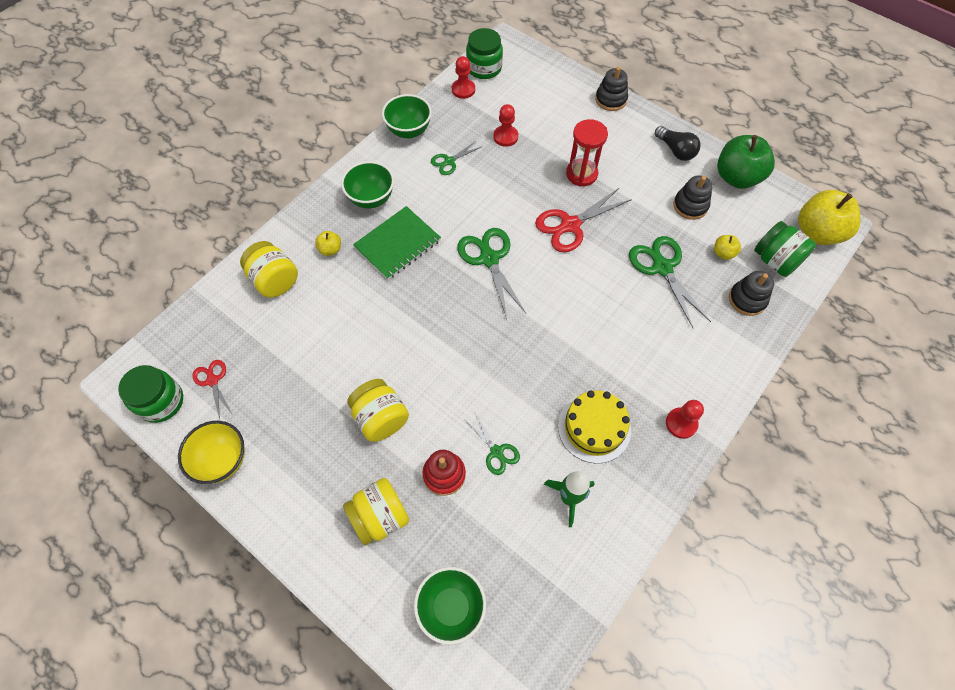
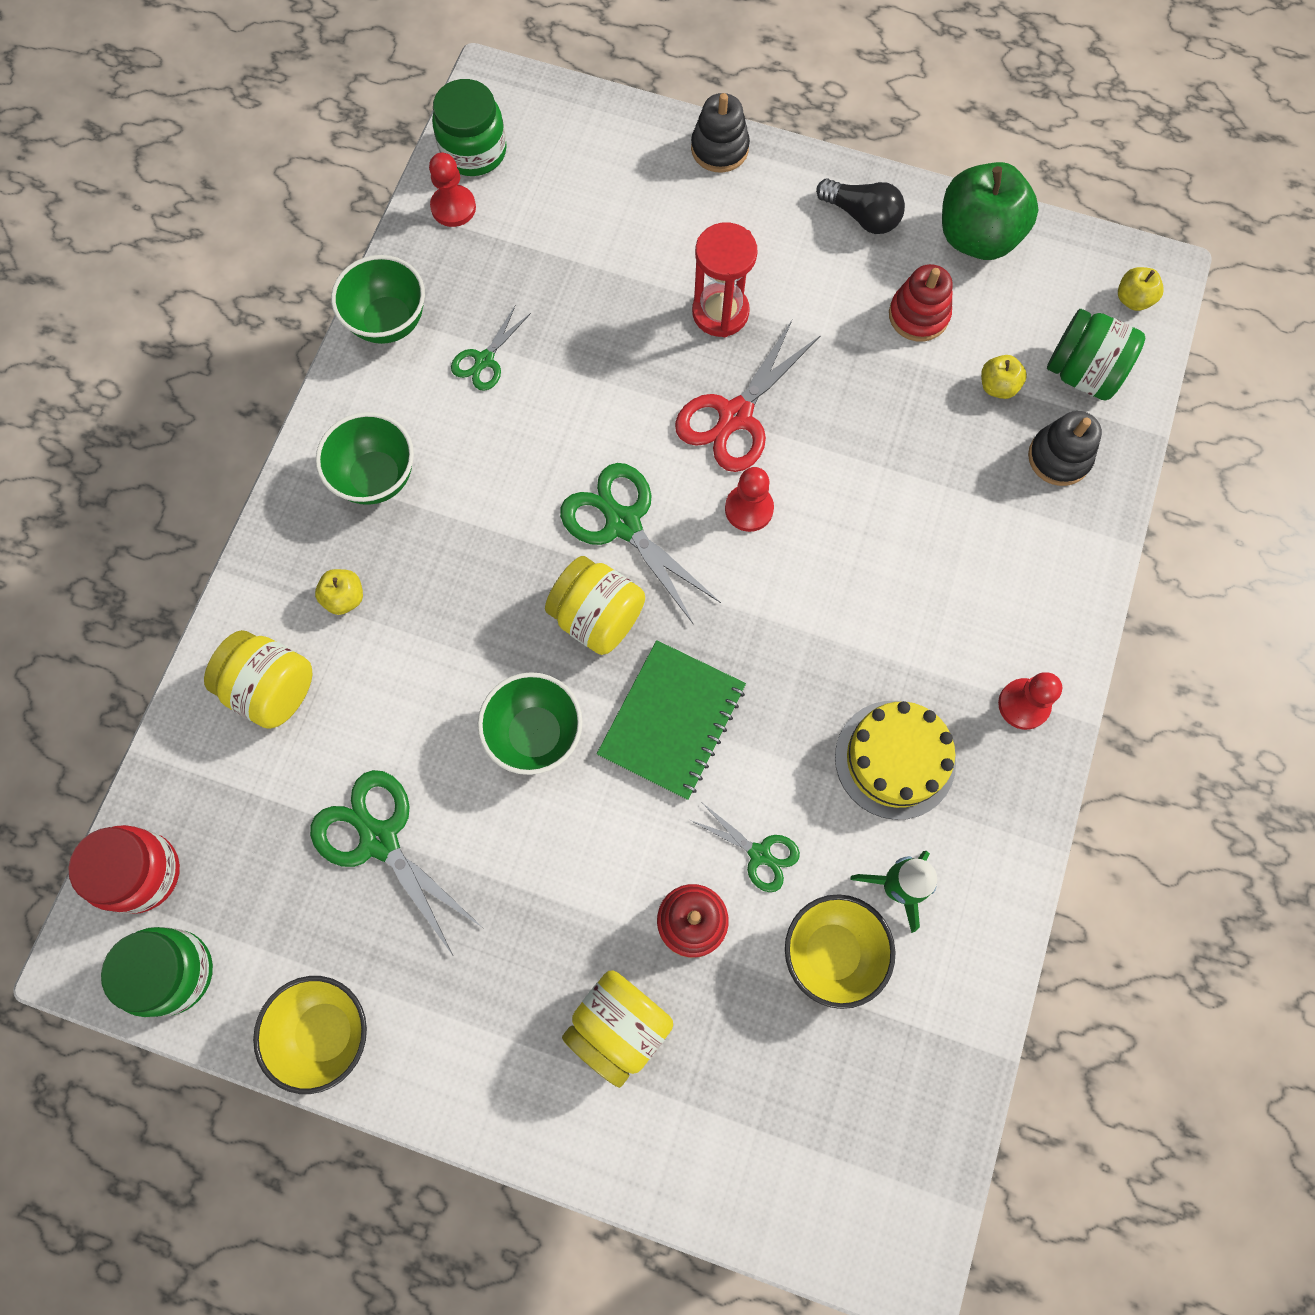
camera: 20 degrees left, 10 degrees up
(169, 347) = (141, 872): none -> red jar
(212, 381) = (245, 904): red scissors -> none
(381, 418) = (554, 866): yellow jar -> yellow jar (597, 617)
(397, 244) = (457, 548): green notebook -> green notebook (671, 720)
(451, 607) = (782, 1122): green bowl -> green bowl (535, 734)
(505, 137) = (564, 280): red pawn -> red pawn (749, 509)
(517, 521) = (831, 952): none -> yellow bowl
(662, 268) = (910, 445): green scissors -> green scissors (379, 840)
(690, 206) = (918, 315): black stacking toy -> red stacking toy
(817, 232) = (1132, 299): yellow apple -> yellow apple, size x0.46

